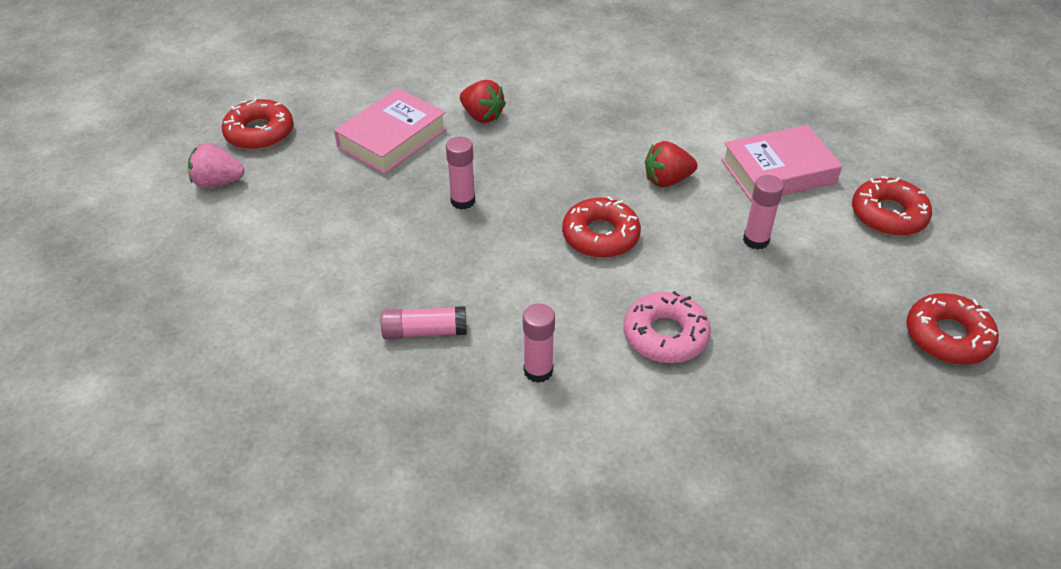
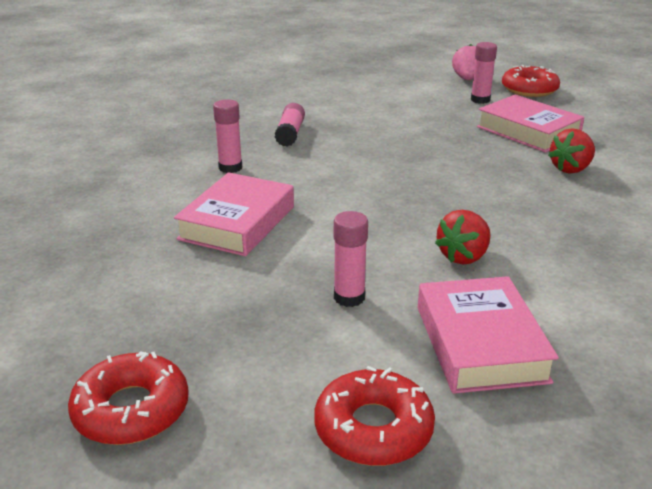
camera: 100 degrees right, 15 degrees down
(463, 201) = (438, 153): pink glue stick -> pink glue stick (480, 100)
(600, 236) = (378, 208): red donut -> none
(665, 335) = (237, 223): pink donut -> pink book
(667, 180) = (463, 256): red strawberry -> red strawberry turned 135 degrees counterclockwise

